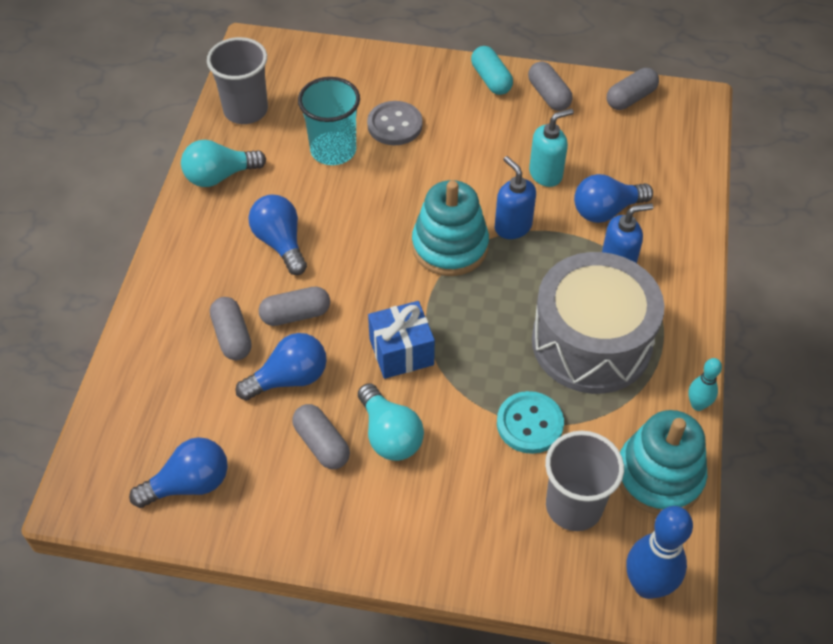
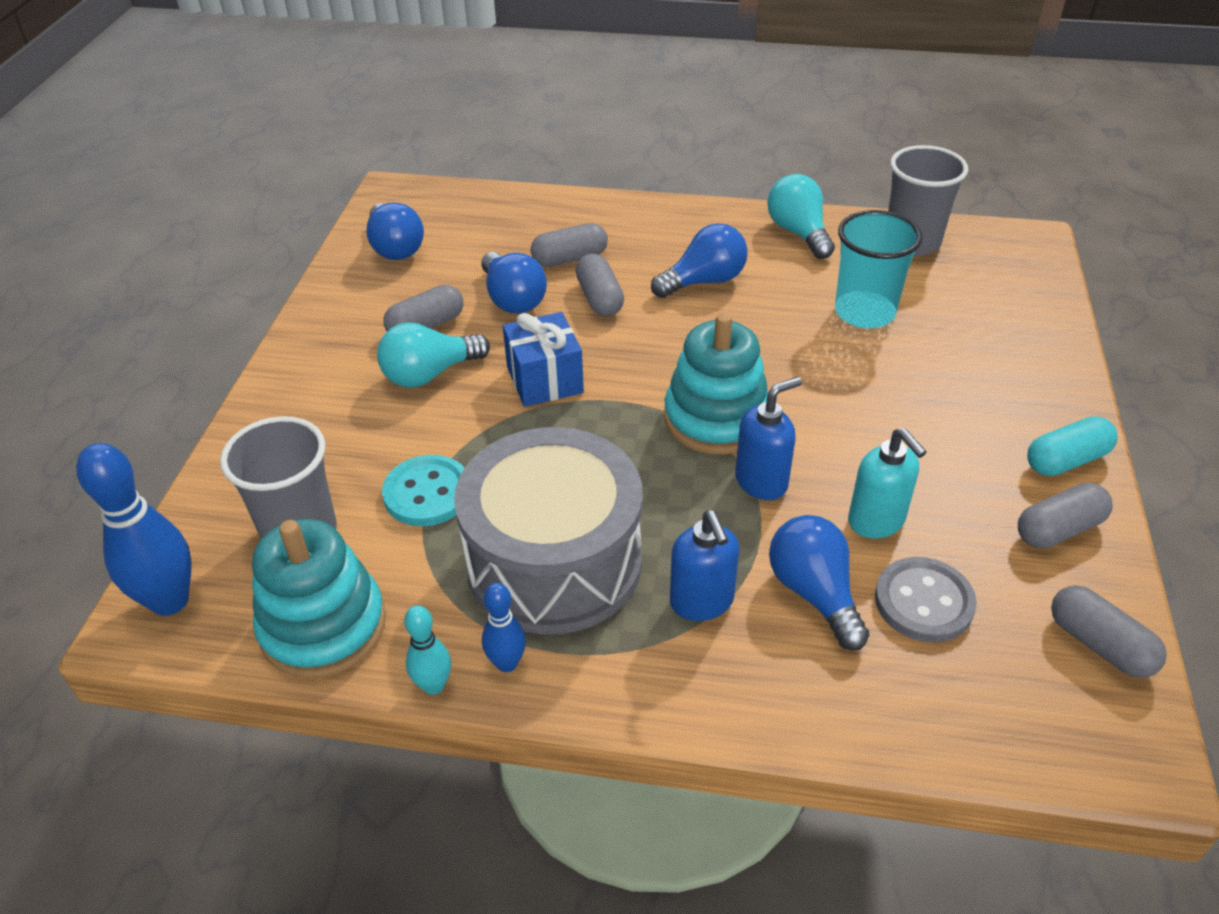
camera: 90 degrees right, 10 degrees down
(394, 125) = (929, 363): grey button -> grey button (923, 602)
(676, 366) = (507, 663): none -> blue bowling pin

